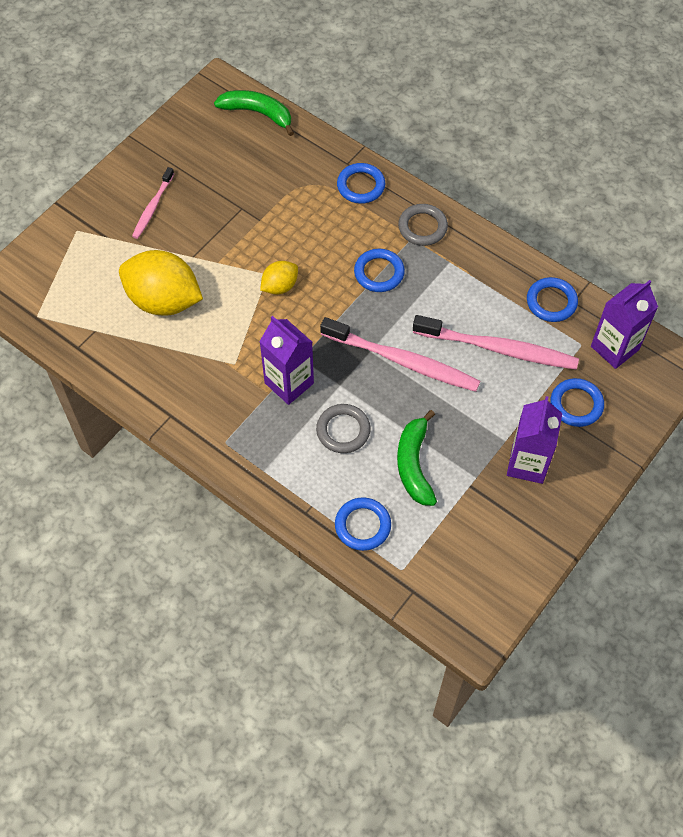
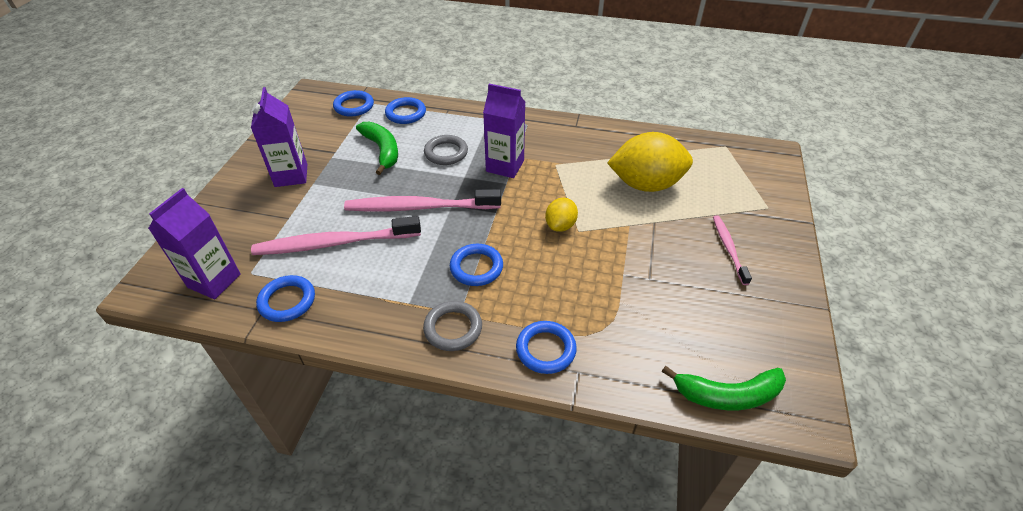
camera: 155 degrees right, 15 degrees down
(576, 404) = (252, 224): blue ring -> blue ring (354, 106)

